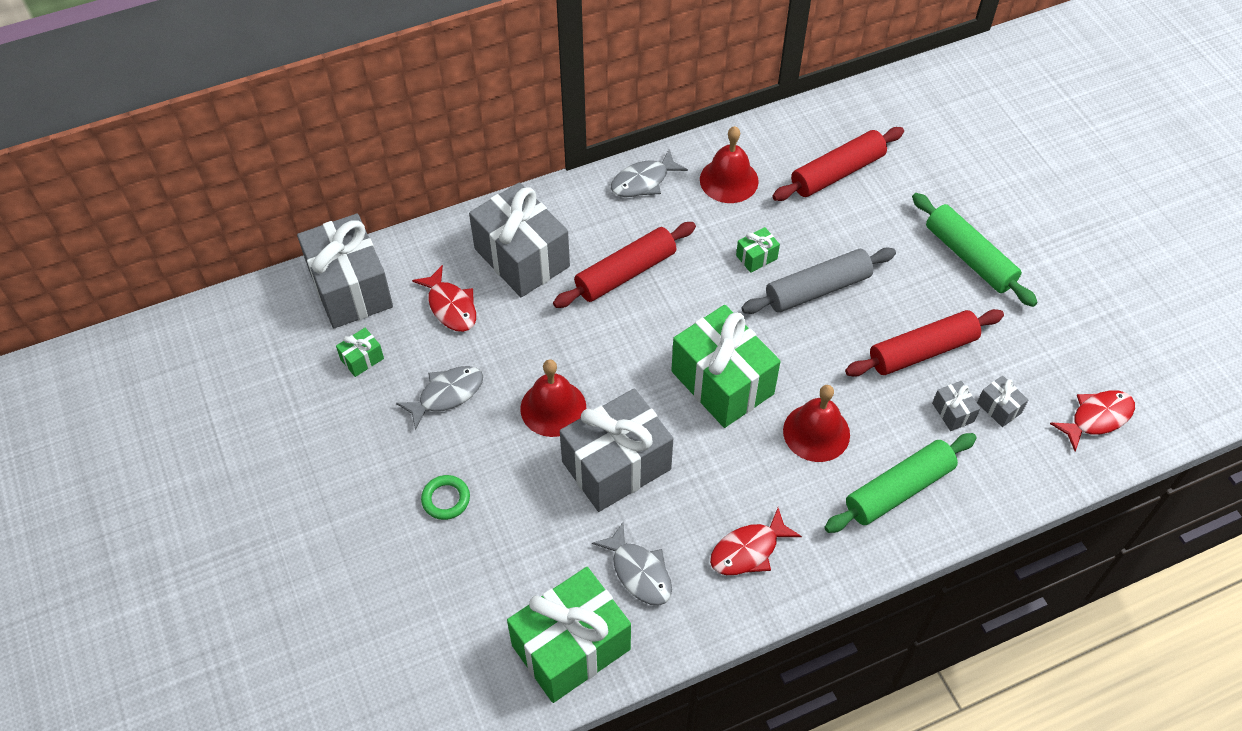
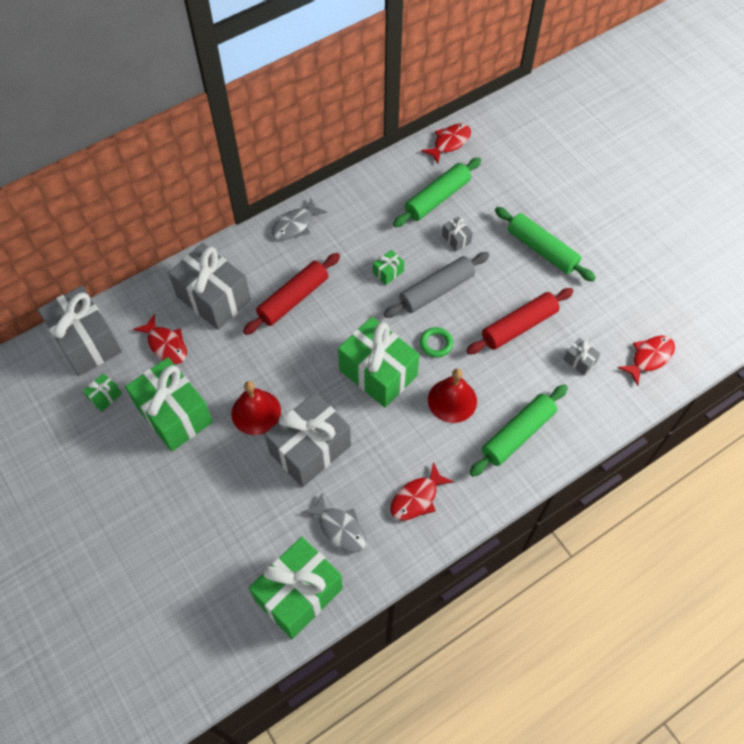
camera: 10 degrees left, 5 degrees up
(446, 499) = (187, 496): green ring -> green ring (436, 344)
(447, 395) = (174, 414): grey fish -> green gift
(729, 180) = (358, 215): red bell -> none
(837, 173) = (437, 198): red rolling pin -> green rolling pin
(865, 105) = (449, 143): none -> red fish
(953, 412) = (547, 369): grey gift -> grey gift (456, 239)

